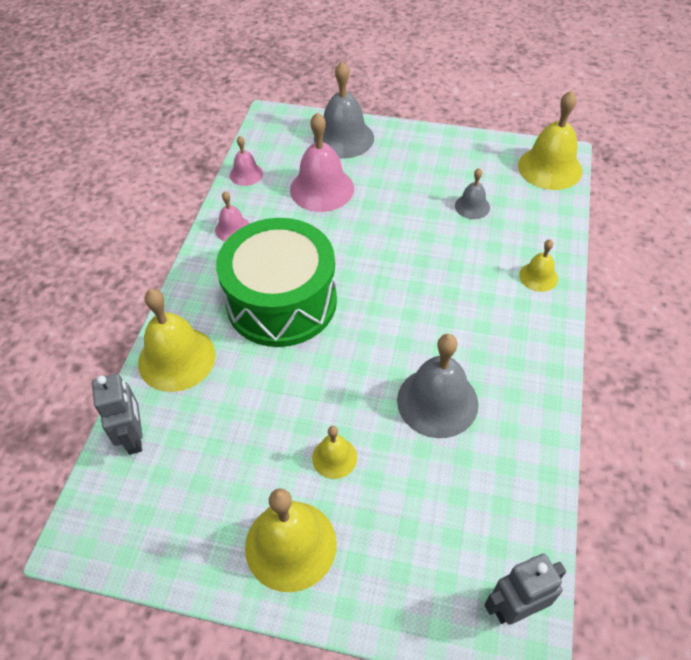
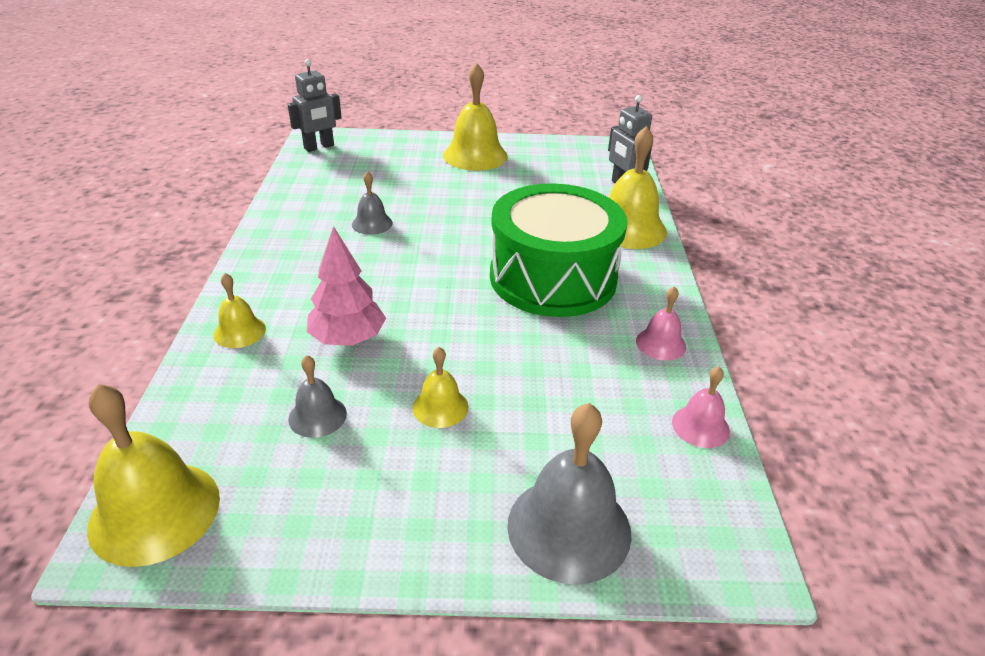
camera: 165 degrees right, 15 degrees down
(322, 189) = (566, 416): pink bell -> none
(334, 457) = (457, 189): yellow bell -> yellow bell (440, 407)
(437, 401) = (372, 223): grey bell -> grey bell, size x0.53
(456, 260) = (348, 339): none -> pink tree

